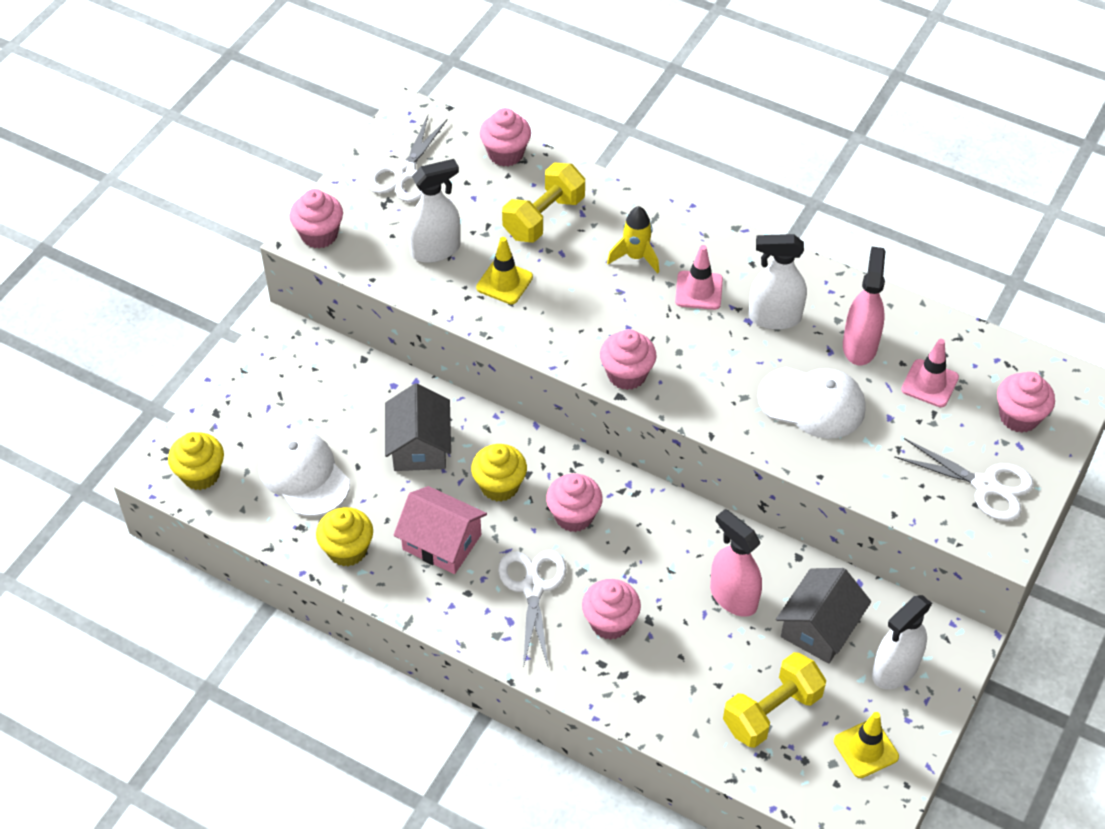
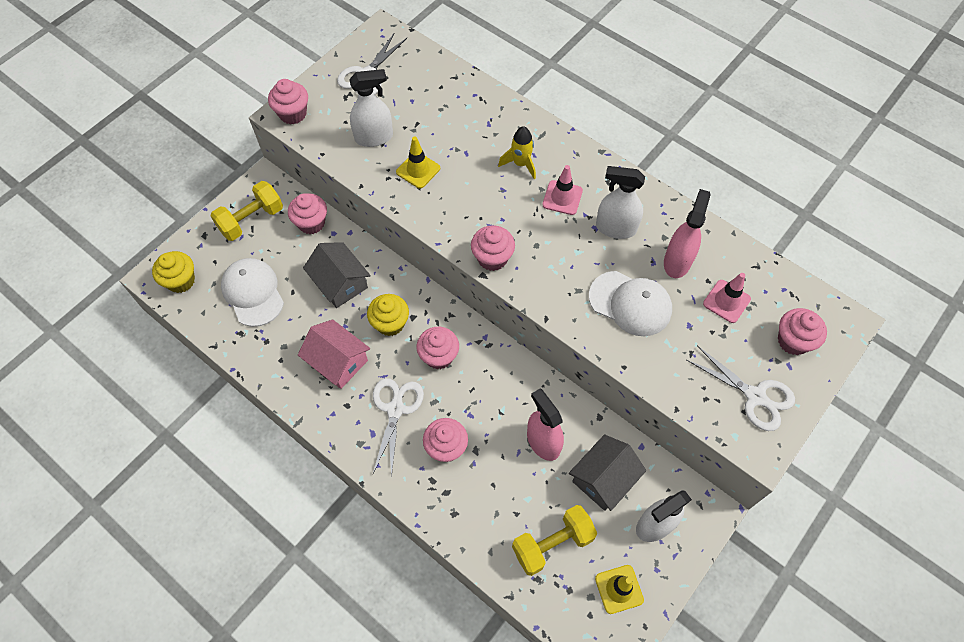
camera: 10 degrees right, 10 degrees up
(347, 550) = (268, 356): yellow cupcake -> none
(419, 446) = (340, 283): grey house -> grey house turned 45 degrees counterclockwise
(506, 154) = (443, 70): pink cupcake -> pink cupcake (311, 223)
(544, 217) = (459, 123): yellow dumbbell -> yellow dumbbell (251, 220)

